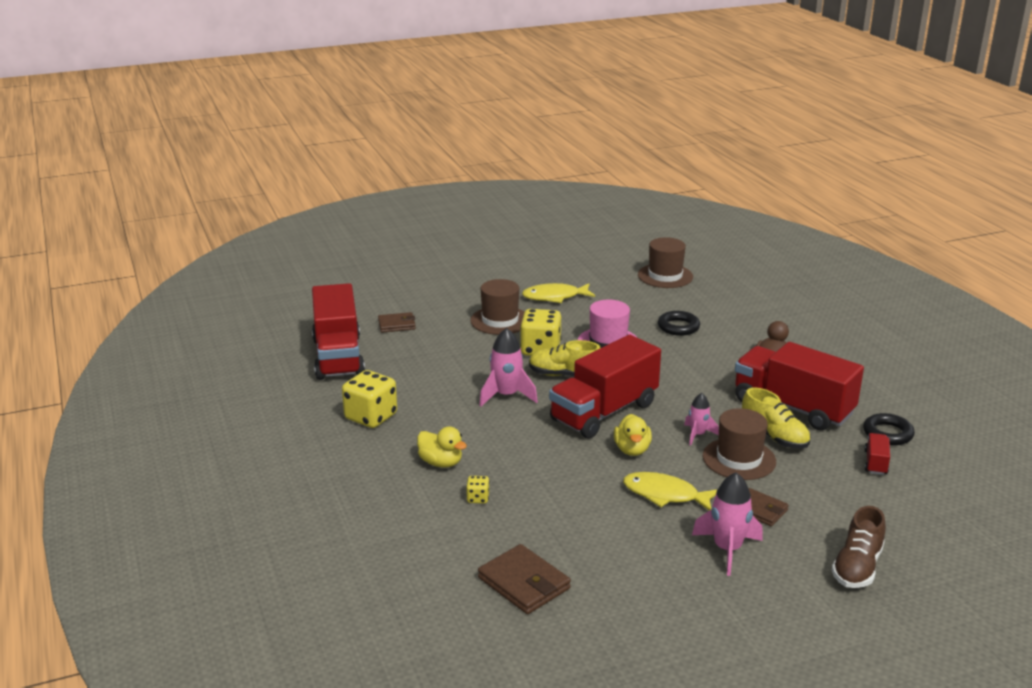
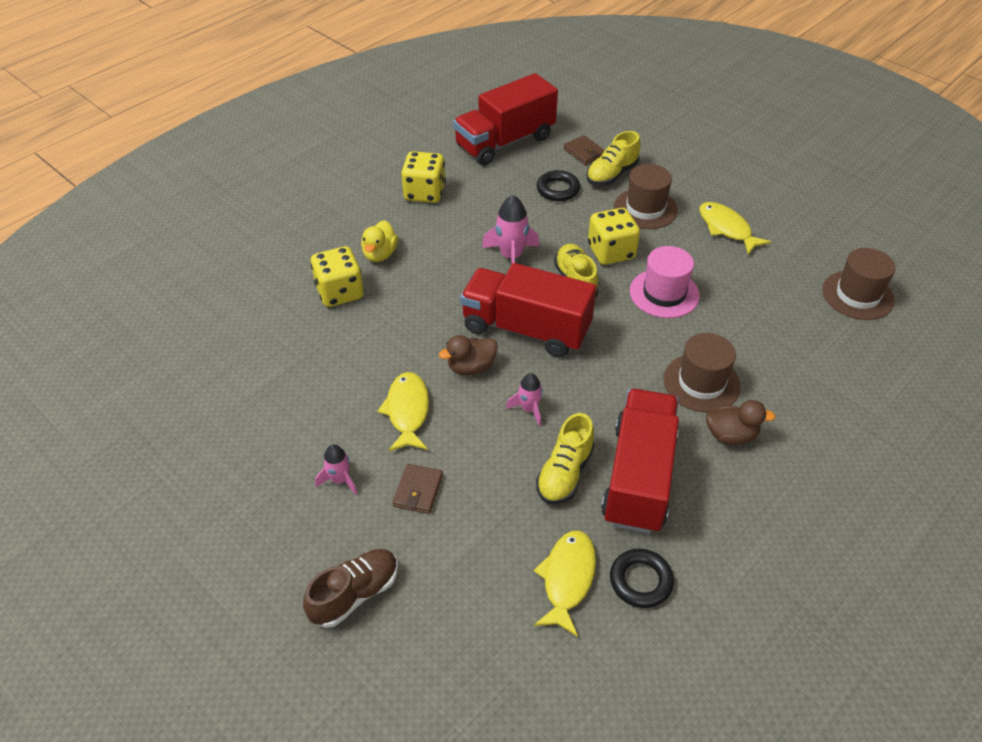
camera: 65 degrees right, 20 degrees up
(440, 321) = (611, 174): none -> yellow shoe
(478, 498) = (340, 292): yellow dice -> yellow dice, size x2.16
(524, 583) = (235, 356): brown wallet -> none
(632, 450) = (471, 367): yellow duck -> brown duck
(678, 327) = (744, 337): black ring -> black ring (558, 189)
(727, 549) = (340, 480): pink rocket -> pink rocket, size x0.61
(739, 459) = (502, 453): brown hat -> brown hat (701, 383)
(857, 567) = (355, 594): brown shoe -> brown shoe turned 135 degrees clockwise
(875, 463) = (567, 579): red truck -> yellow fish

